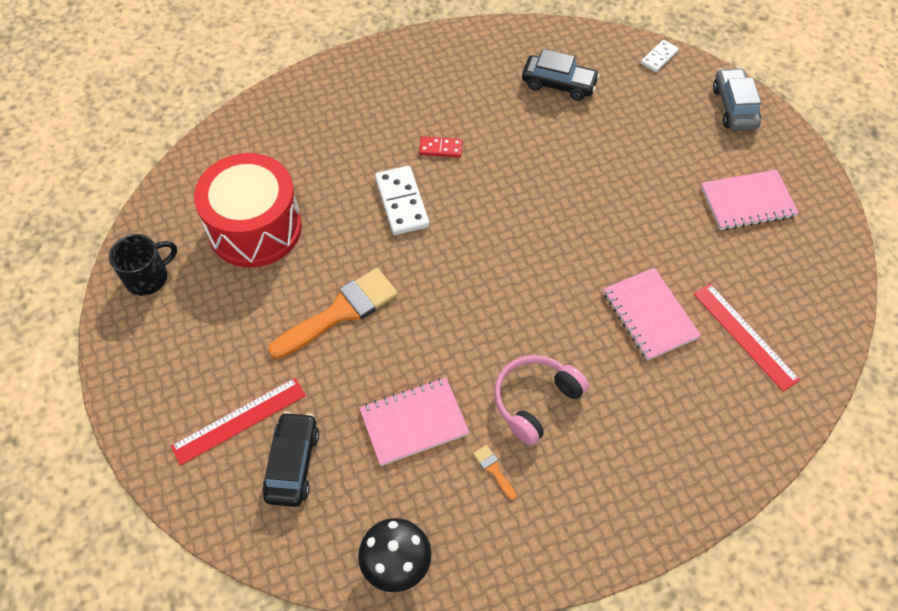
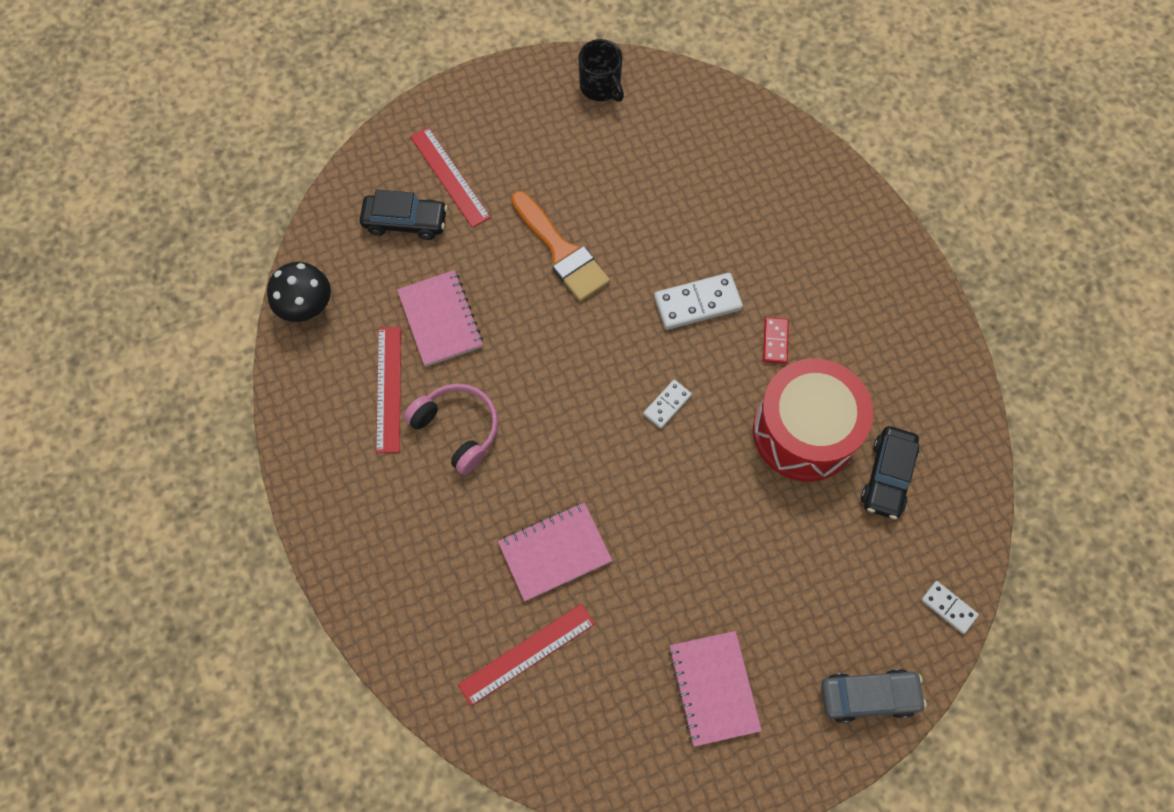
camera: 90 degrees right, 10 degrees up
(255, 228) = (660, 169): red drum -> red drum (804, 432)
(493, 469) = (389, 389): orange brush -> red ruler
(503, 228) = (667, 405): none -> white domino

